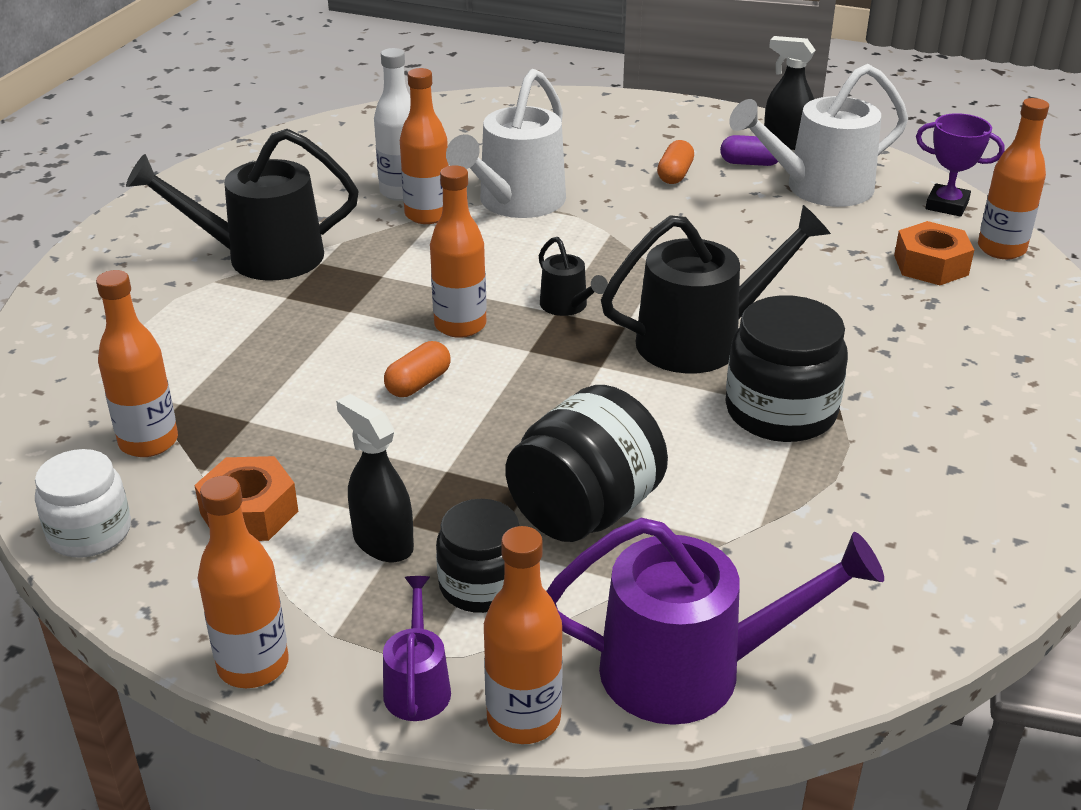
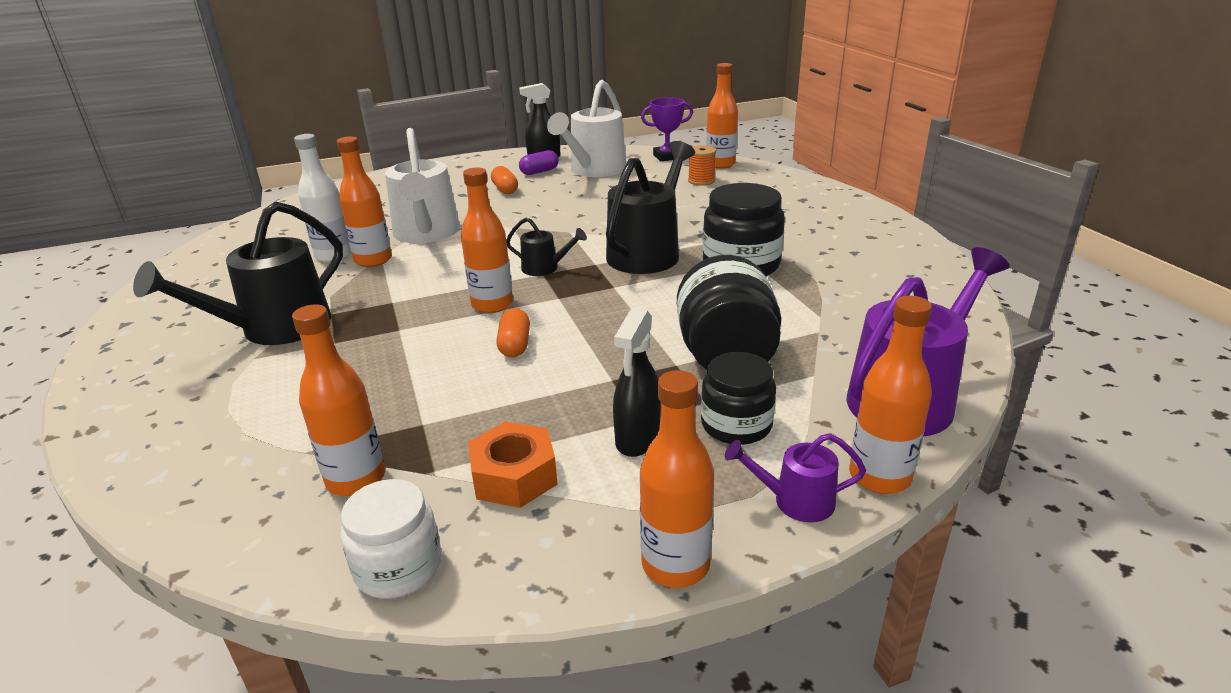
camera: 40 degrees left, 5 degrees down
(382, 542) = (638, 439): black spray bottle -> black spray bottle turned 75 degrees counterclockwise
(417, 685) = (795, 501): purple watering can -> purple watering can turned 45 degrees counterclockwise
(931, 265) = (701, 181): orange nut -> orange spool

